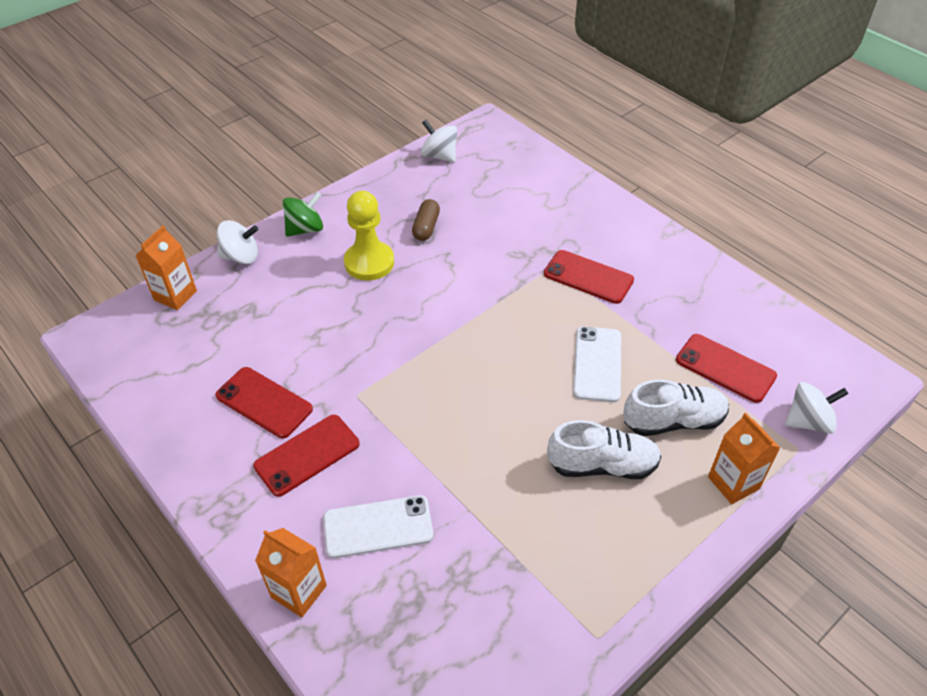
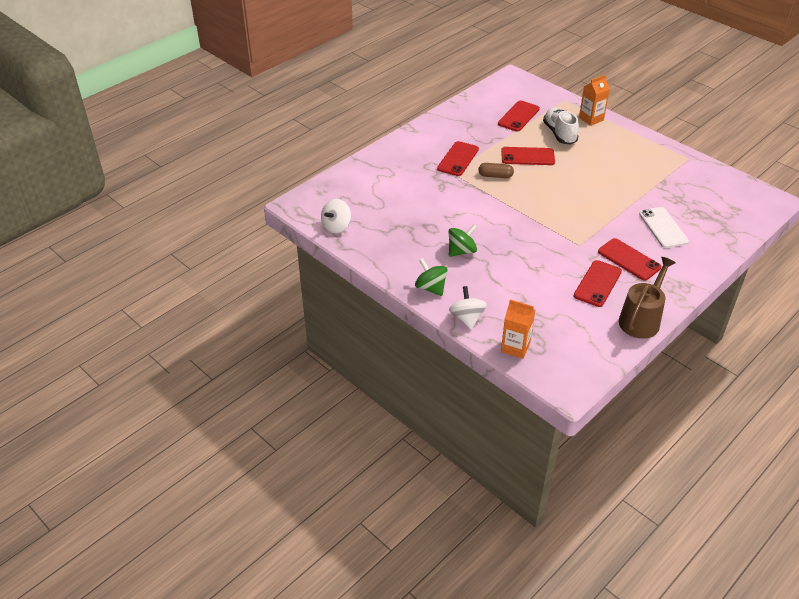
camera: 95 degrees left, 5 degrees down
(173, 441) = (641, 319): none -> brown watering can
(299, 591) = (711, 251): orange carton -> none
(369, 262) = (461, 251): yellow pawn -> green spinning top
(426, 227) = (420, 227): brown capsule -> brown capsule (495, 176)
(597, 364) = (527, 156): white phone -> red phone
(602, 465) = (595, 156): white shoe -> none
(808, 421) = (546, 96): white spinning top -> none

